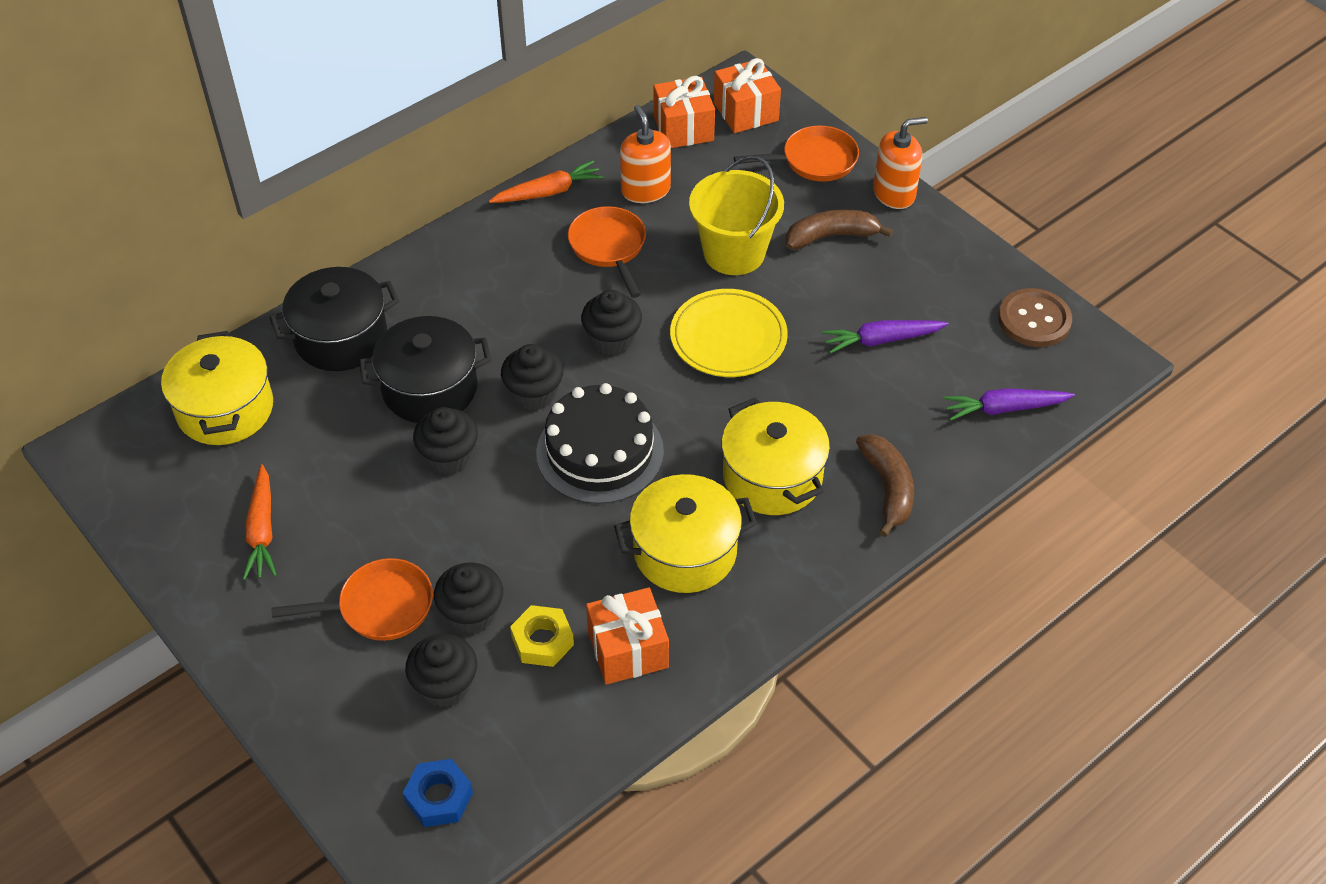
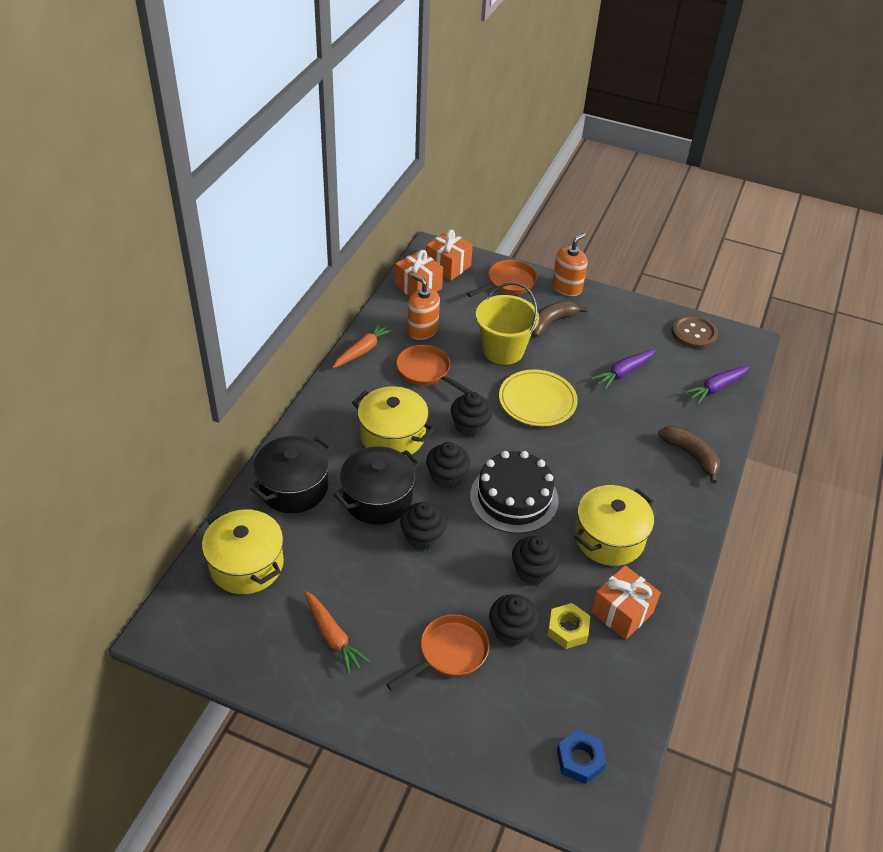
camera: 30 degrees left, 5 degrees down
(445, 685) = (529, 685): black cupcake -> black cupcake (532, 571)
(772, 477) = (624, 473): yellow pot -> yellow pot (392, 436)

